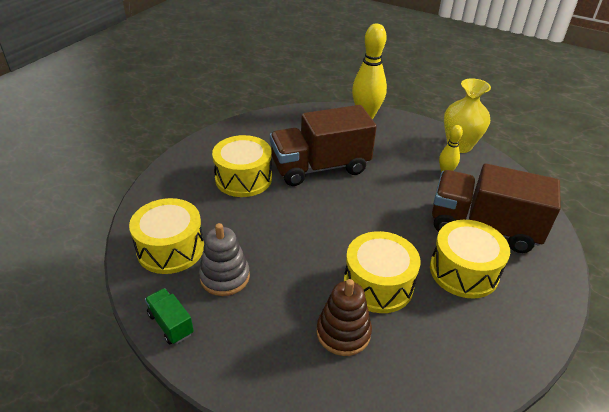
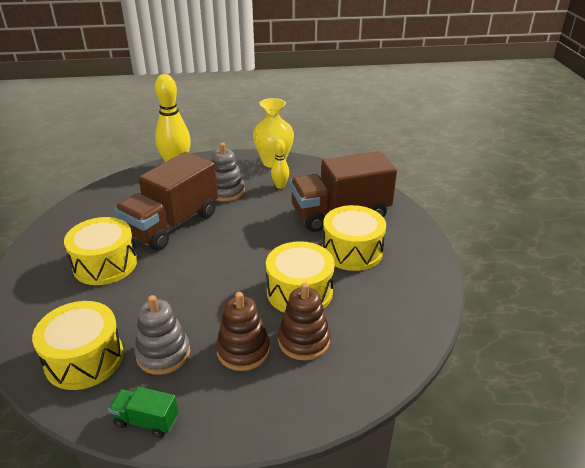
camera: 35 degrees left, 5 degrees down
(286, 310) = (243, 350): none -> brown stacking toy
(390, 157) = (226, 191): none -> grey stacking toy

